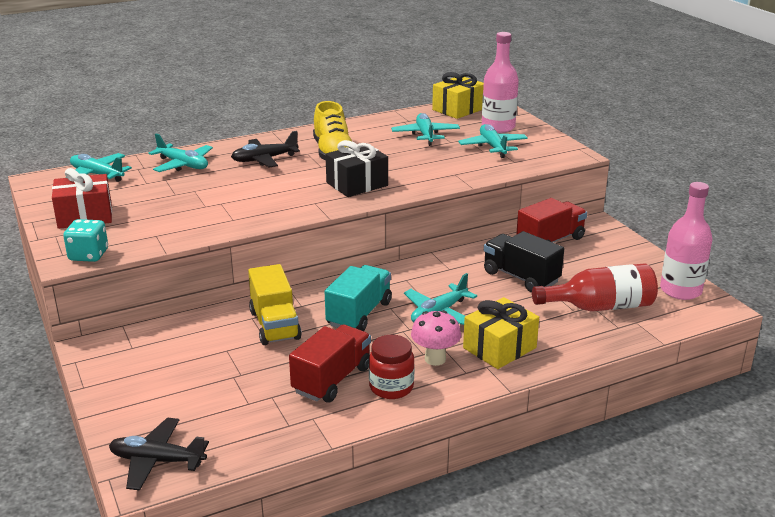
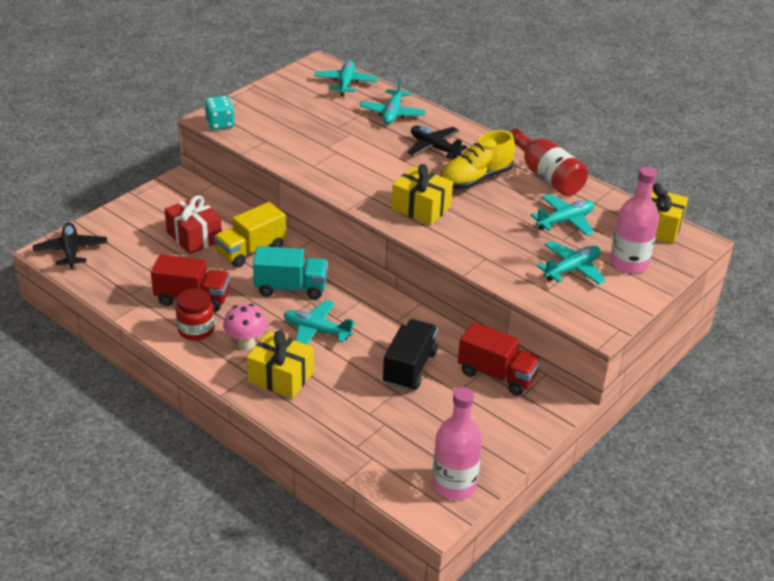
camera: 65 degrees right, 10 degrees up
(85, 216) = (276, 102): red gift -> red gift (194, 237)
(357, 184) = (421, 208): black gift -> yellow gift
(600, 307) = (386, 429): red bottle -> red bottle (546, 176)

